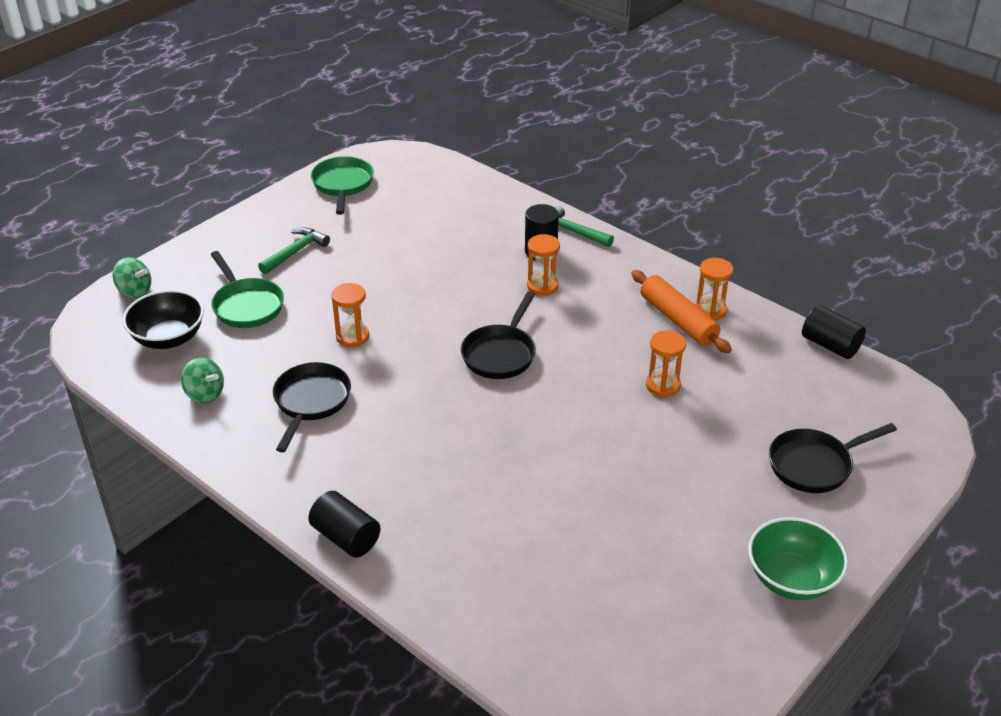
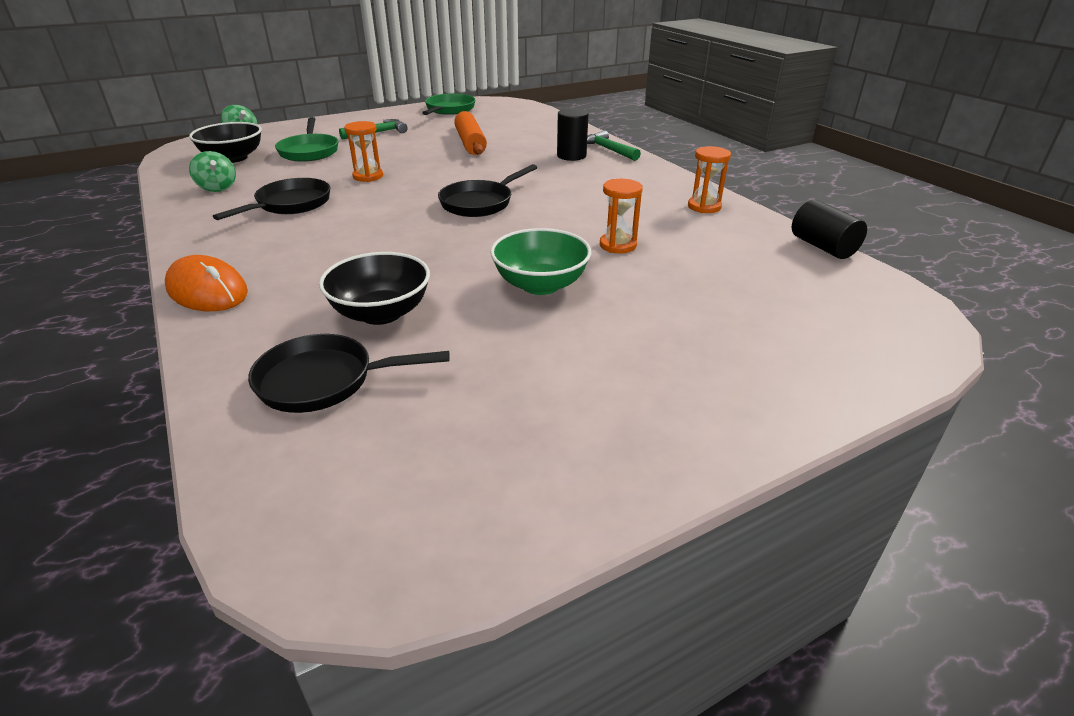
camera: 20 degrees right, 5 degrees down
(346, 537) = (207, 290): black cylinder -> orange mouse
(520, 521) = (381, 313): none -> black bowl
(542, 286) = (555, 173): orange hourglass -> none
(678, 320) = (666, 208): orange rolling pin -> orange rolling pin (470, 143)
(791, 579) = (656, 435): green bowl -> green bowl (540, 285)
(814, 465) = (752, 334): black pan -> black pan (324, 381)

